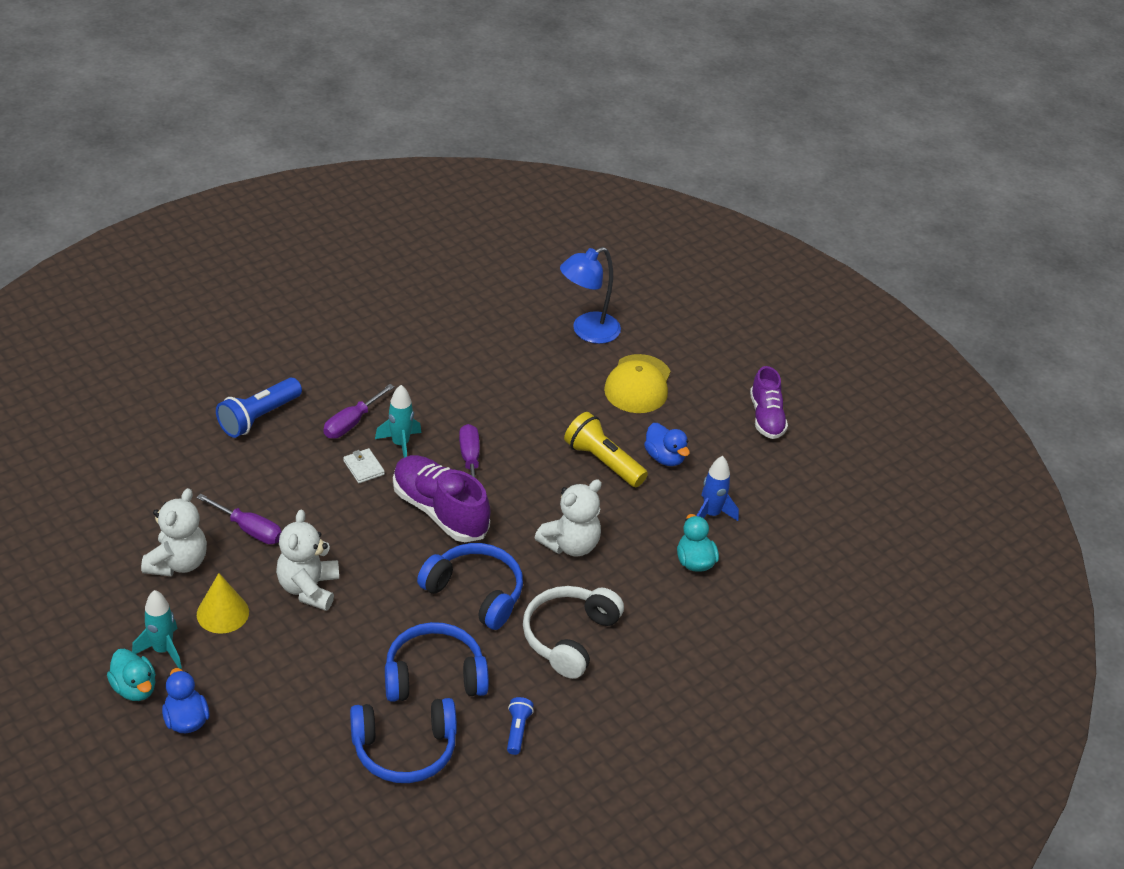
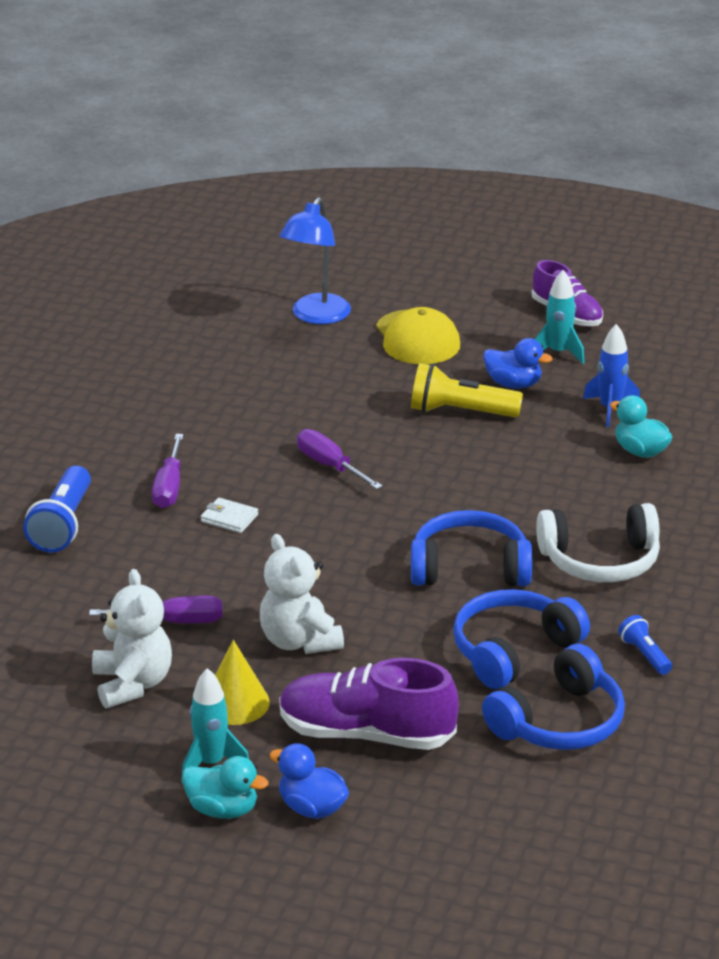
camera: 30 degrees left, 10 degrees down
(400, 444) = (243, 483): turquoise rocket -> turquoise rocket (558, 353)
(439, 511) = (352, 519): purple shoe -> purple shoe (366, 734)
(569, 637) = (600, 561): white headphones -> white headphones turned 90 degrees counterclockwise
(570, 545) = (511, 489): white teddy bear -> none

